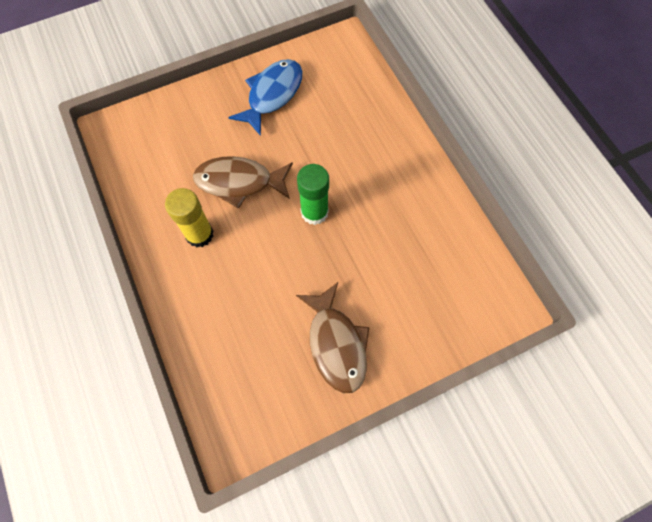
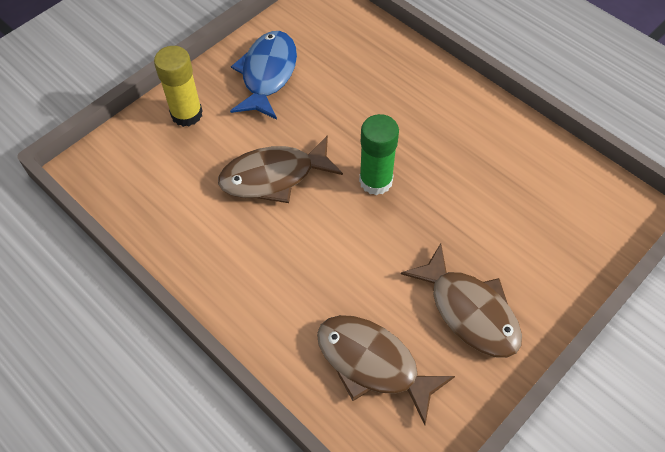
camera: 20 degrees left, 10 degrees down
(199, 234) = (254, 247): yellow glue stick -> yellow glue stick (186, 114)
(245, 358) = (373, 363): none -> brown fish

